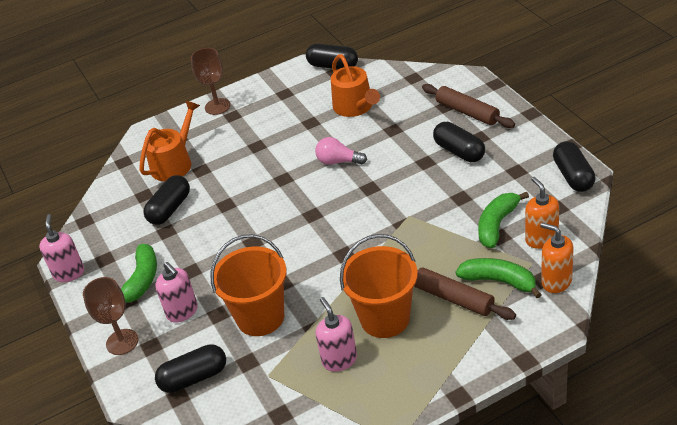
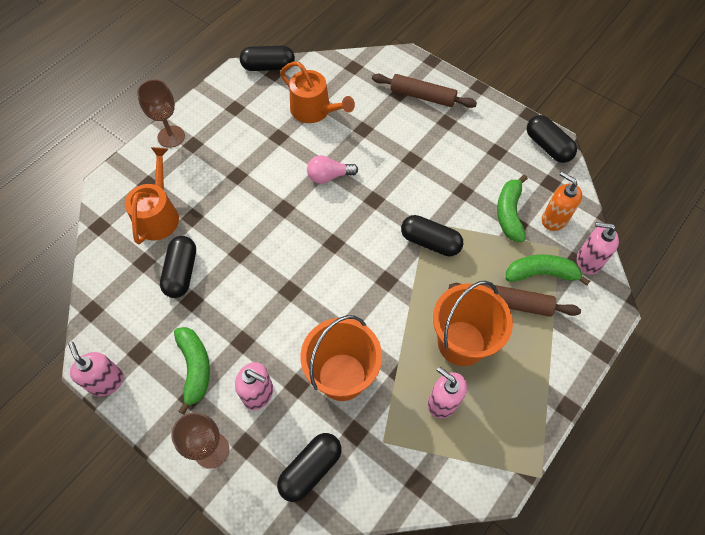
camera: 30 degrees left, 20 degrees up
(459, 151) = (436, 141): black capsule -> black capsule (430, 242)
(556, 281) = (588, 261): orange soap dispenser -> pink soap dispenser

